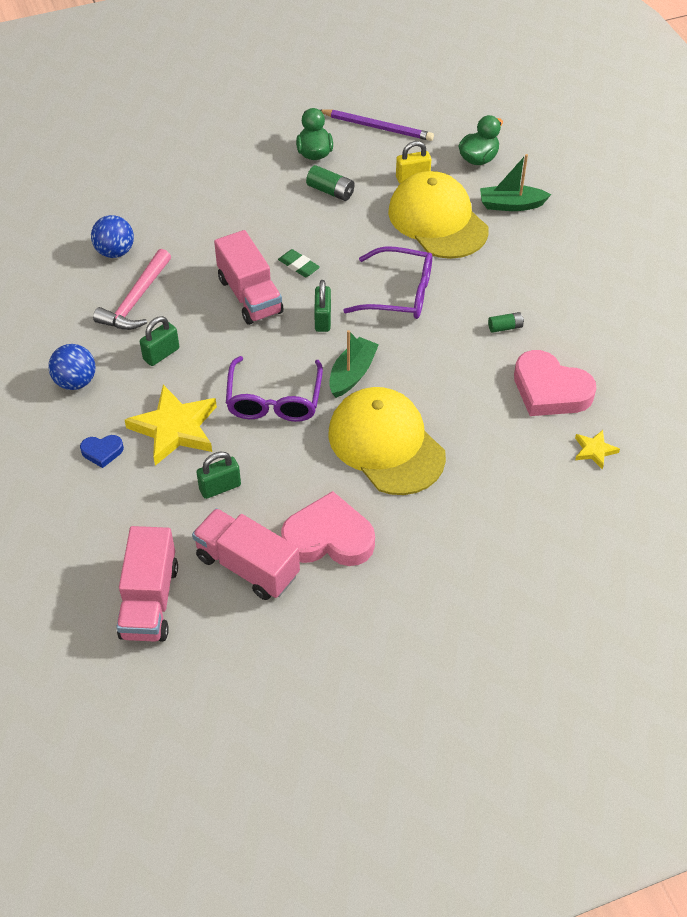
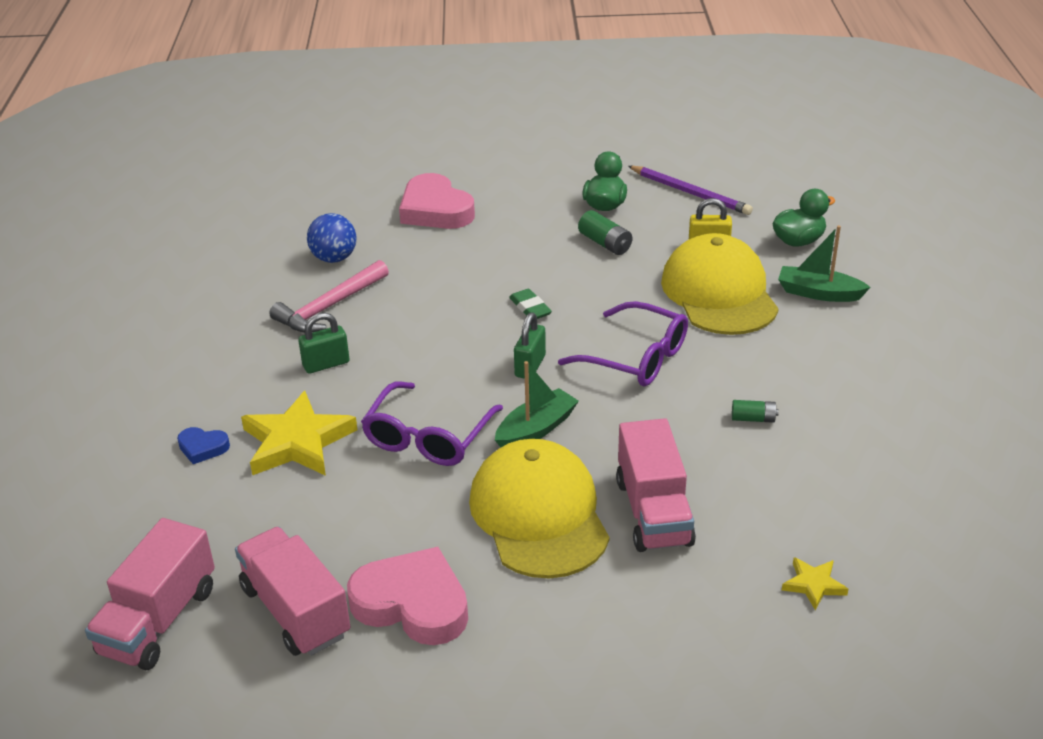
camera: 20 degrees right, 15 degrees down
(75, 381) = (217, 372): blue ball -> none
(220, 487) = (313, 515): green padlock -> none
(250, 296) = (458, 326): pink truck -> pink truck (653, 512)
(550, 390) = (782, 500): pink heart -> pink heart (435, 210)

